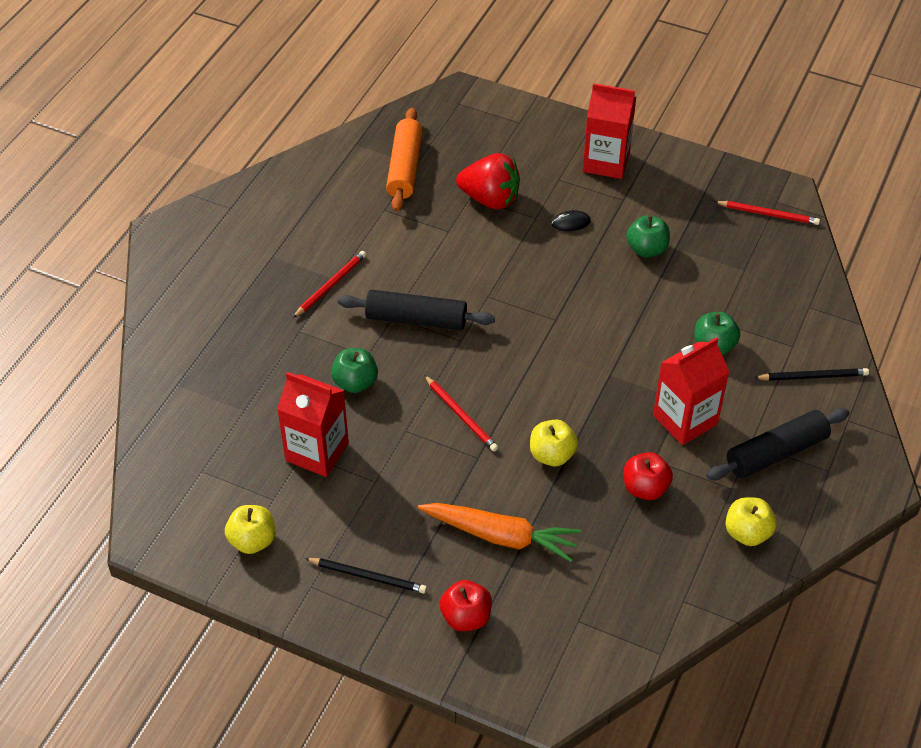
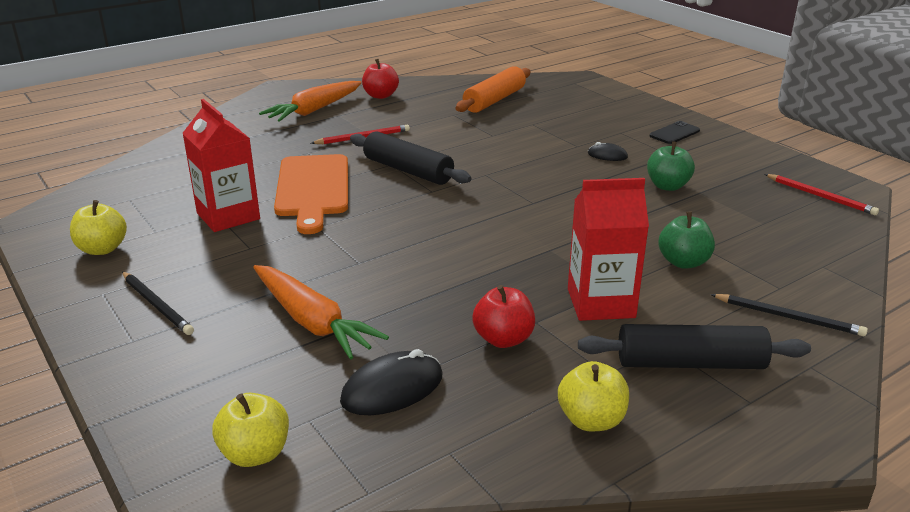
camera: 30 degrees right, 20 degrees down
(239, 258) = (314, 110): none -> orange carrot
(355, 382) = (313, 189): green apple -> orange cutting board
(461, 415) = (376, 232): red pencil -> none
(466, 617) = (201, 369): red apple -> red apple (380, 96)
(490, 199) = (547, 128): red strawberry -> none
(552, 455) = (431, 283): yellow apple -> yellow apple (255, 453)
(606, 162) = (674, 133): red carton -> black phone
(608, 569) = (392, 389): none -> black mouse

